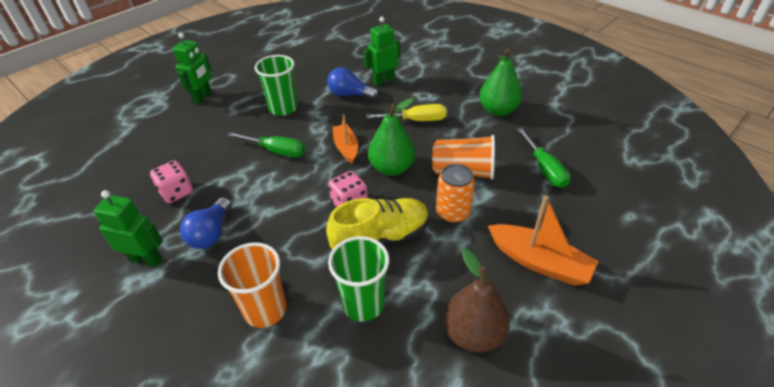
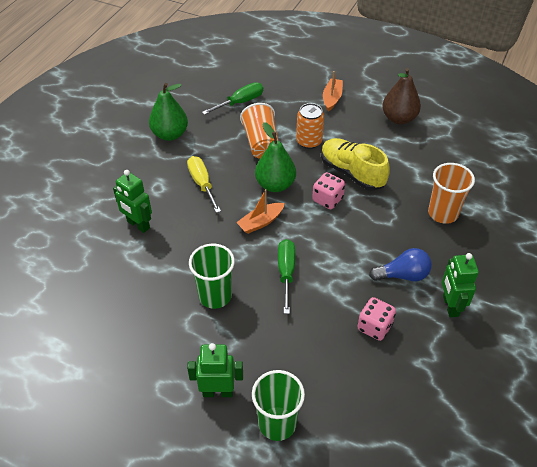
camera: 110 degrees left, 5 degrees up
(350, 95) = (172, 245): blue light bulb -> none
(363, 304) = (408, 167): green cup -> green cup (277, 423)
(539, 262) = (332, 98): orange boat -> orange boat, size x0.66

